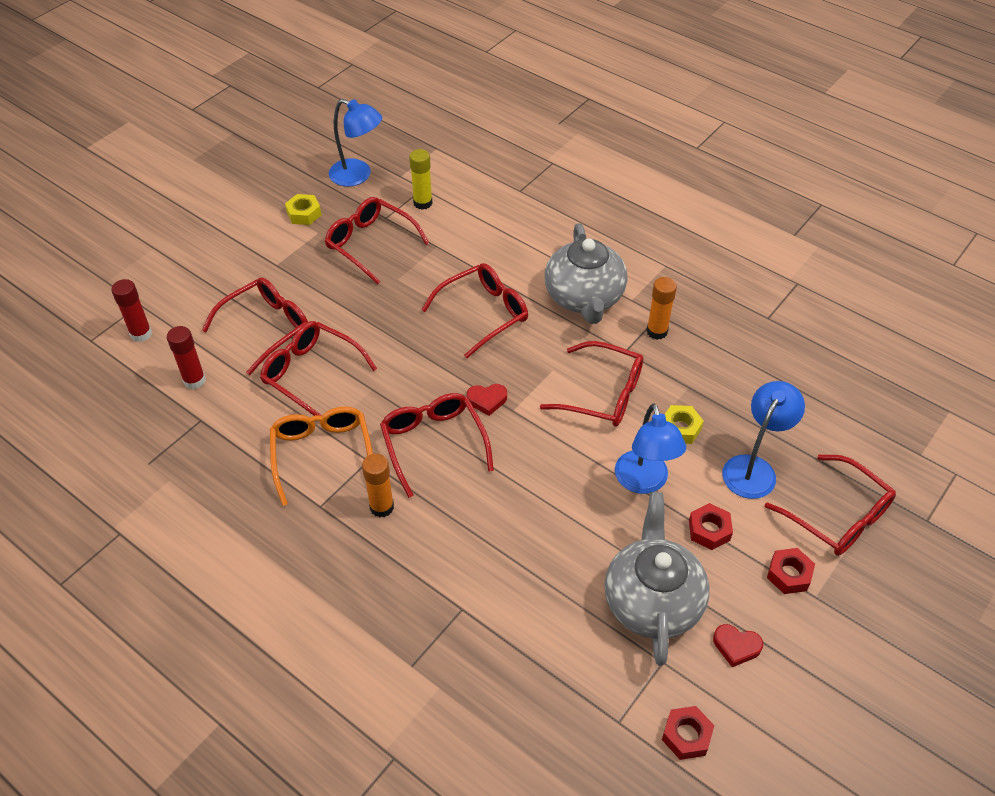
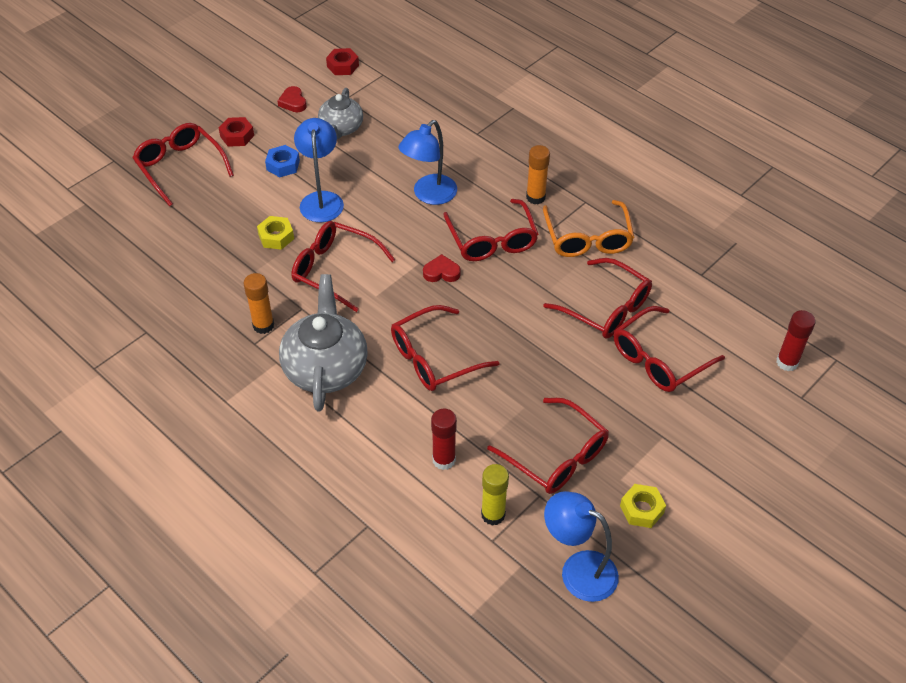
camera: 175 degrees left, 0 degrees up
(194, 380) = (717, 310): red glue stick -> red glue stick (444, 460)
(652, 601) = (341, 128): grey teapot -> grey teapot, size x0.62
(709, 530) = (283, 165): red nut -> blue nut
(736, 646) = (293, 102): red heart -> red heart turned 135 degrees counterclockwise
(754, 468) = (228, 203): blue lamp -> blue lamp (429, 195)

